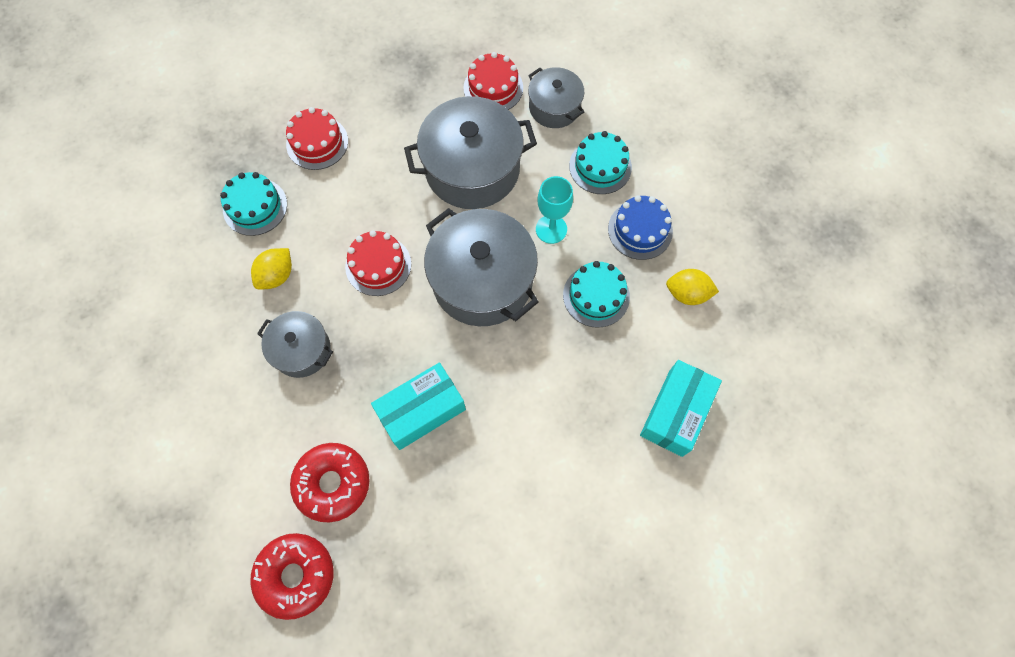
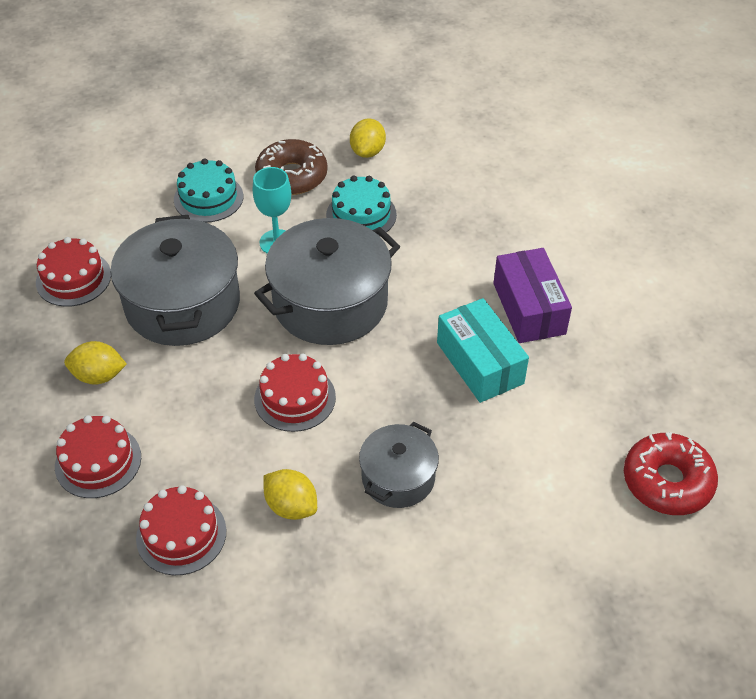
camera: 85 degrees left, 20 degrees down
(255, 207) = (181, 534): turquoise cake -> red cake
(332, 483) = (563, 446): red donut -> none
(395, 126) = (99, 376): none -> yellow lemon
(490, 454) = (529, 308): none -> purple box
(554, 107) = (120, 227): grey pot -> none
(640, 230) = (292, 176): blue cake -> brown donut
(676, 412) = (488, 172): turquoise box -> none

